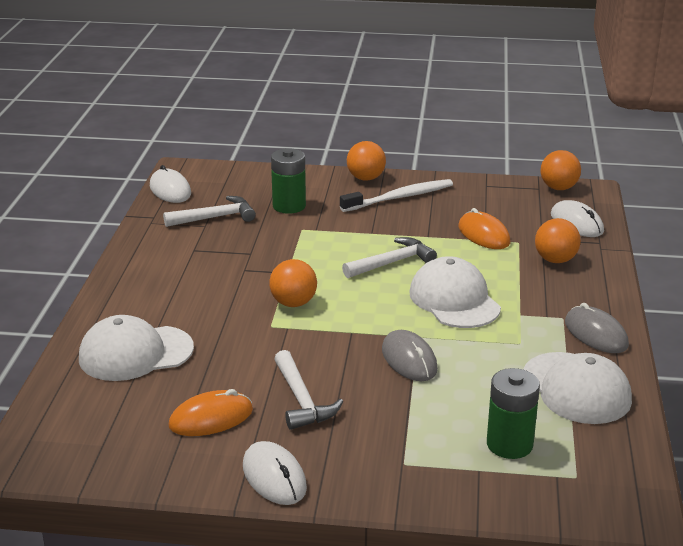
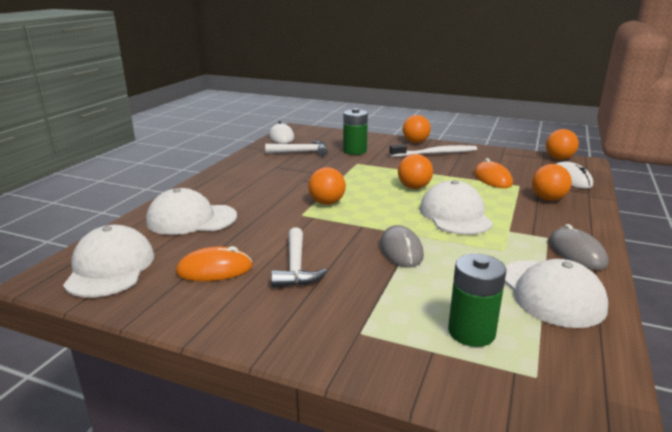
camera: 15 degrees right, 5 degrees down
(86, 436) = (110, 267): none -> white cap
(274, 477) = (235, 324): white mouse -> none
(392, 263) = (414, 187): white hammer -> orange ball

